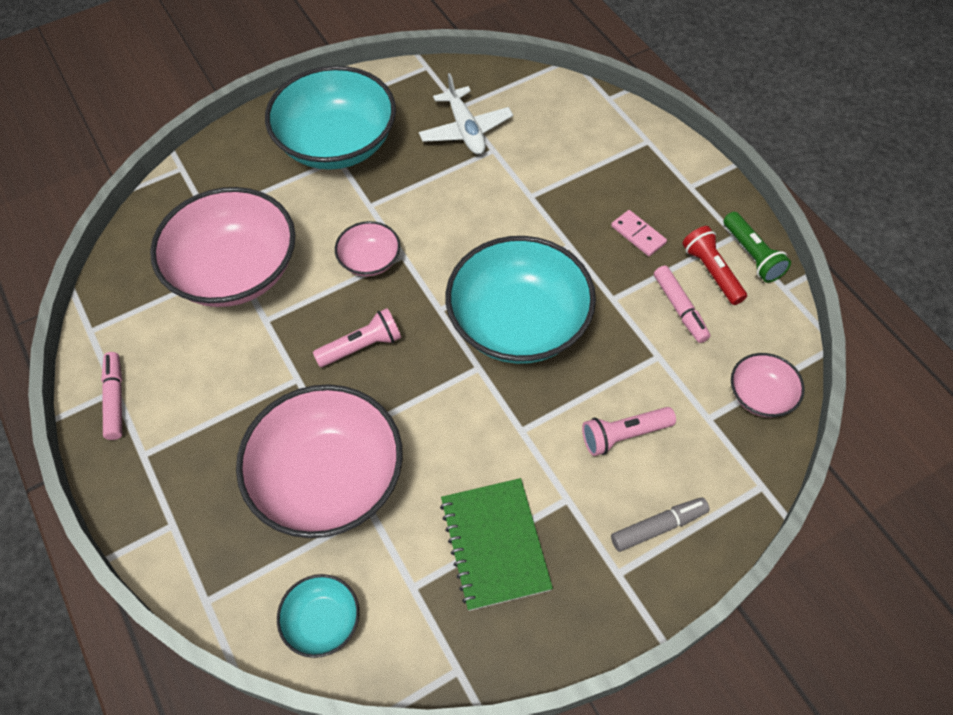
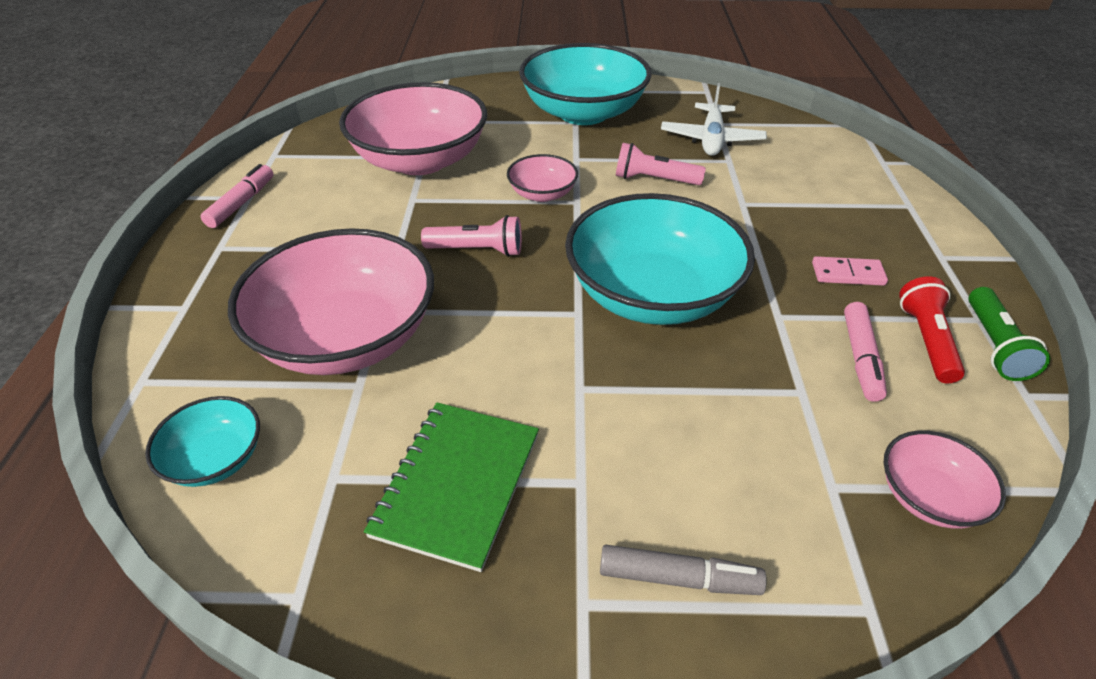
camera: 30 degrees right, 15 degrees down
(624, 435) = (702, 451): pink flashlight -> pink flashlight (654, 180)
(638, 235) = (848, 274): pink domino -> pink domino turned 75 degrees counterclockwise

